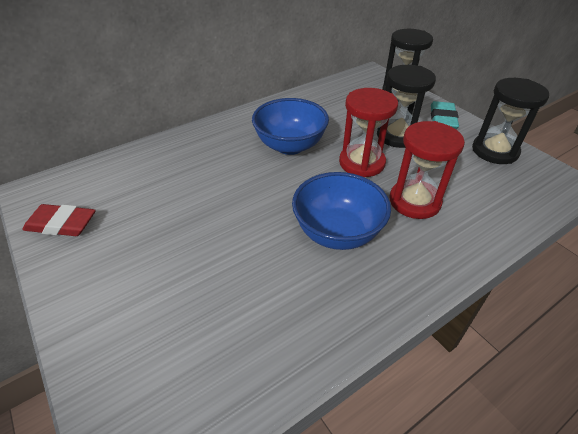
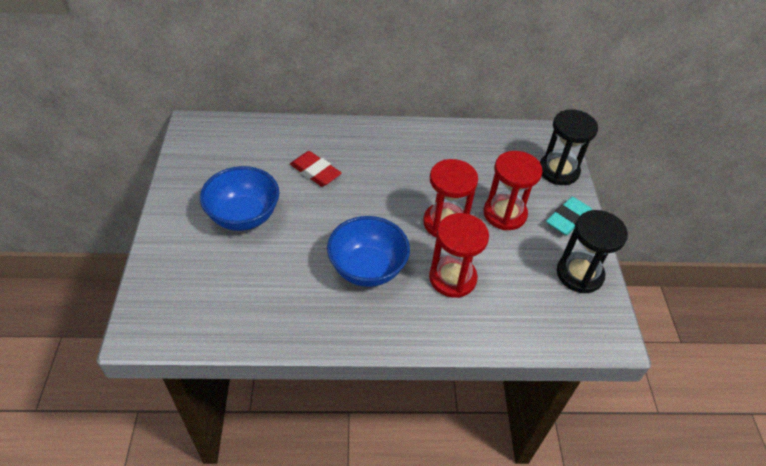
camera: 30 degrees right, 5 degrees up
(61, 224) = (194, 162): red eraser -> red eraser (315, 172)
(290, 146) = (401, 177): blue bowl -> blue bowl (244, 216)
(397, 136) = (504, 214): black hourglass -> red hourglass

